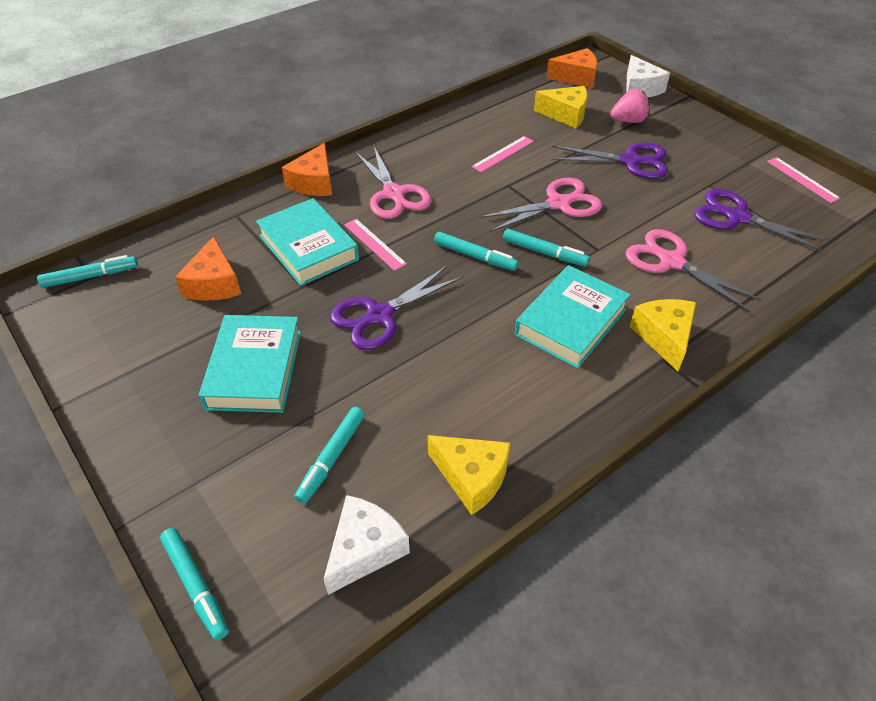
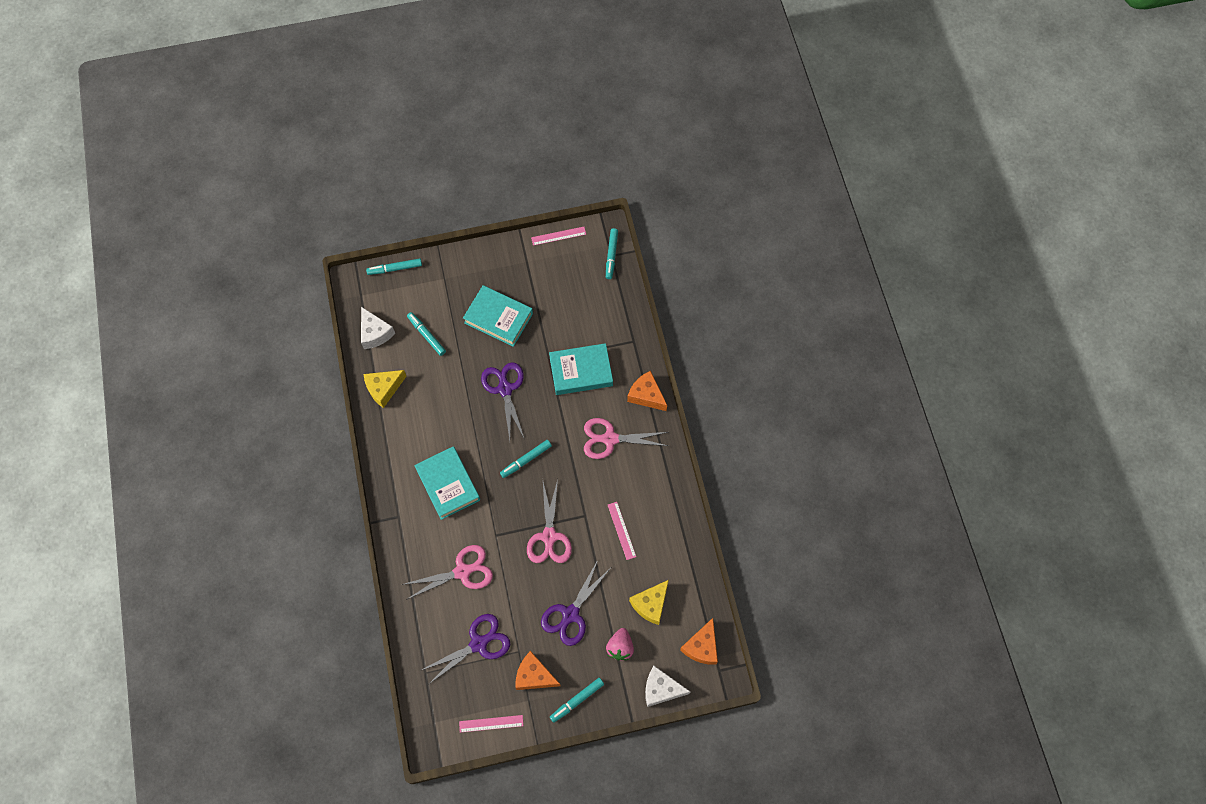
camera: 115 degrees right, 20 degrees up
(214, 284) = (574, 314): orange cheese -> orange cheese (534, 675)
(374, 244) = (566, 408): pink ruler -> pink ruler (558, 236)
(544, 253) = (509, 501): turquoise marker -> turquoise marker (577, 700)
(664, 337) = (411, 527): yellow cheese -> none

